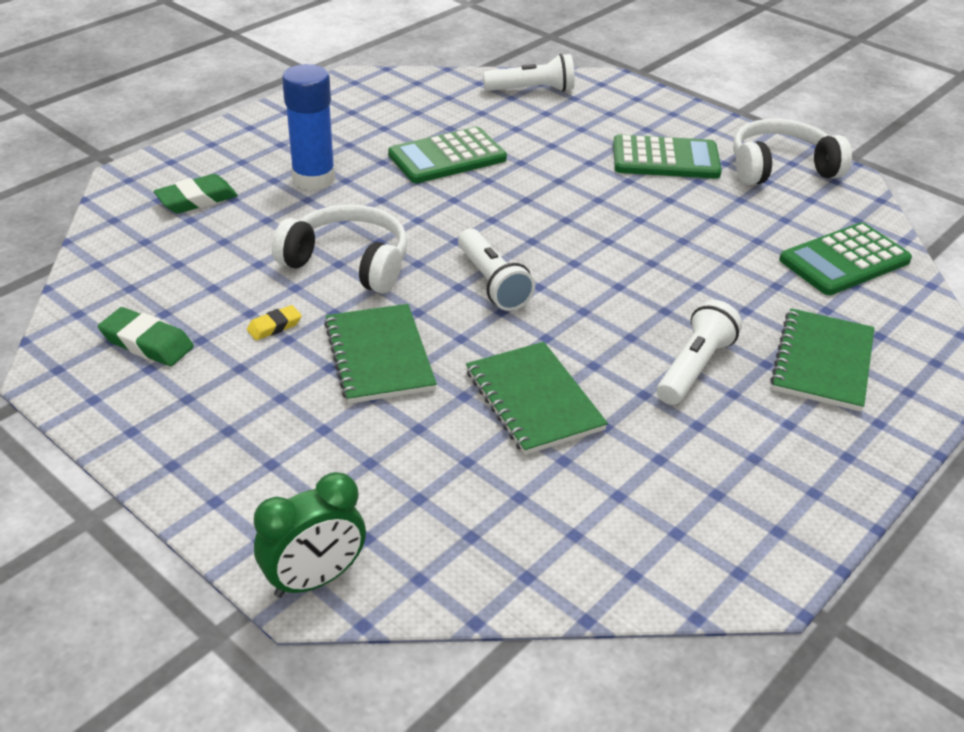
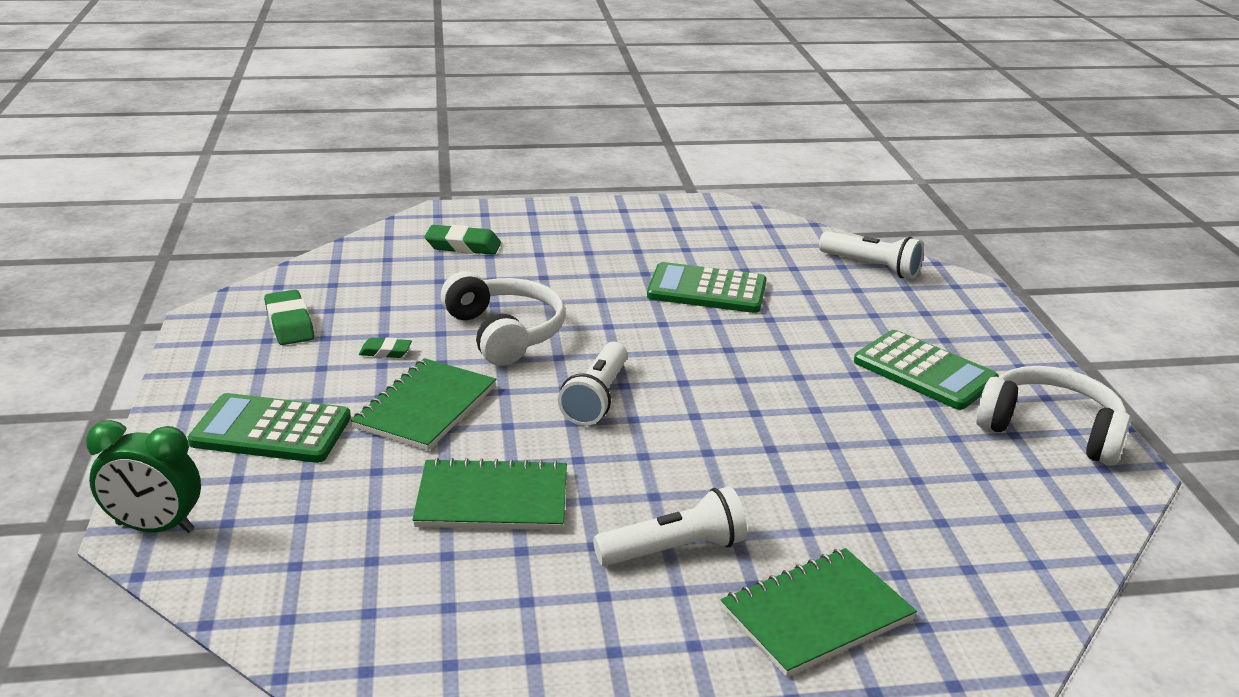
camera: 40 degrees right, 10 degrees down
(274, 326) = (385, 352): yellow eraser -> green eraser
(314, 178) = (571, 264): blue glue stick -> none
(533, 400) = (492, 499): green notebook -> green notebook turned 75 degrees clockwise
(844, 260) = (992, 541): green calculator -> green calculator (271, 430)

